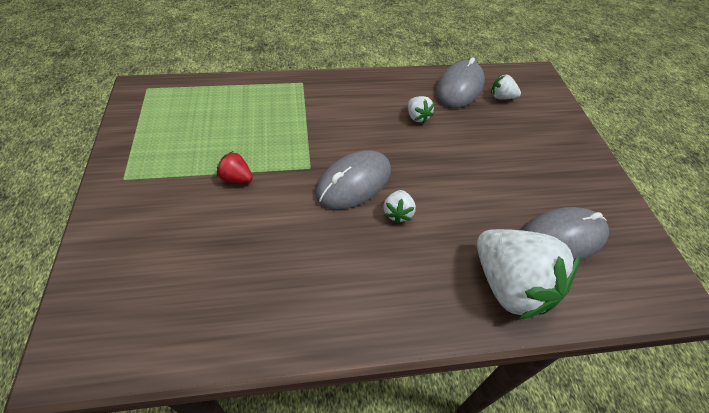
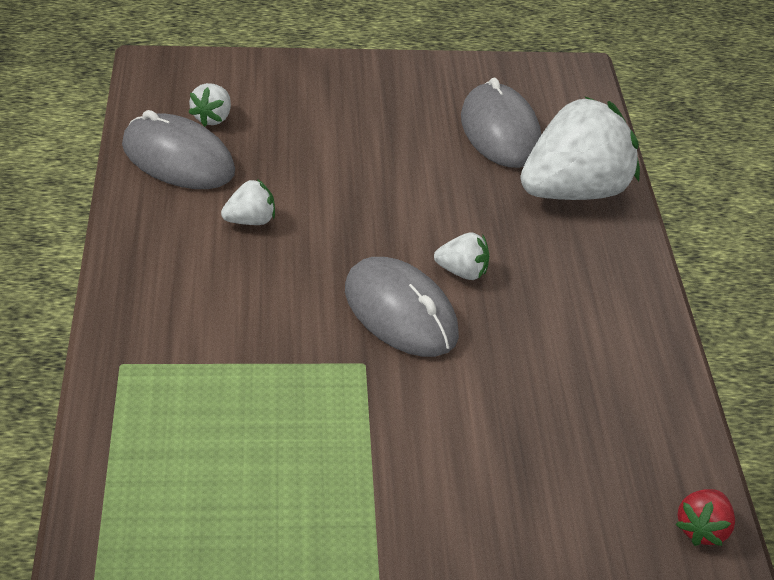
camera: 85 degrees left, 10 degrees down
(236, 178) = (386, 459): red strawberry -> red strawberry (702, 530)

